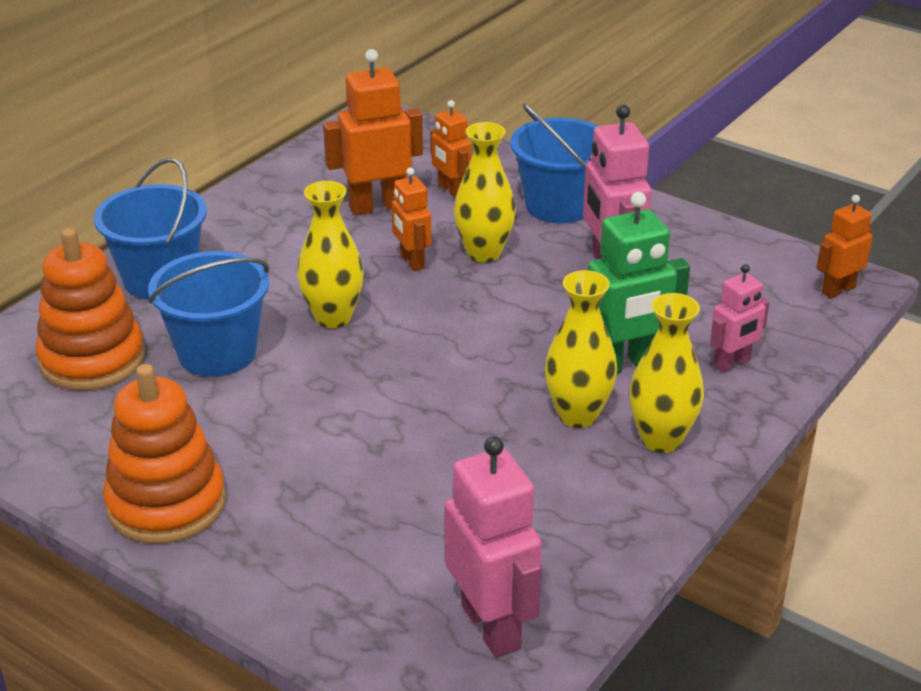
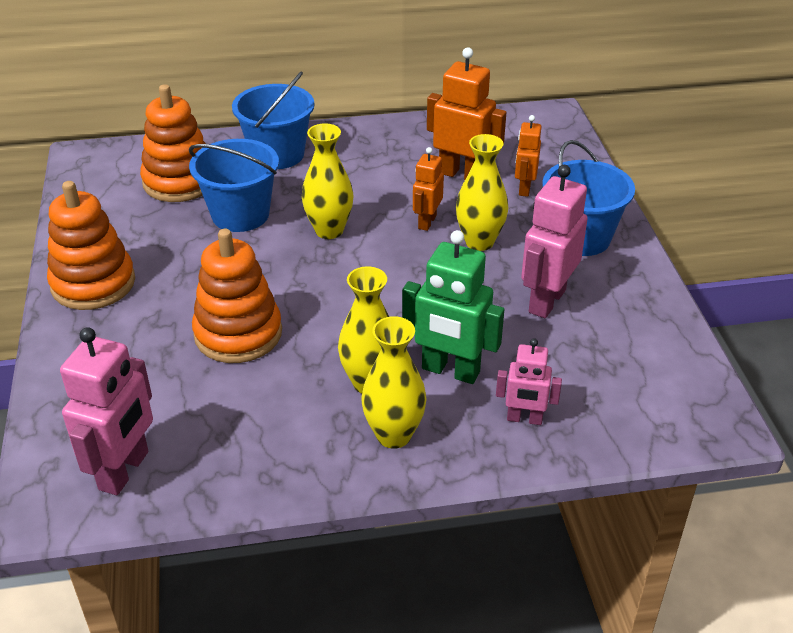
camera: 45 degrees right, 5 degrees up
(398, 452) = (238, 333): none -> orange stacking toy
(838, 290) = (695, 420): orange robot -> none

